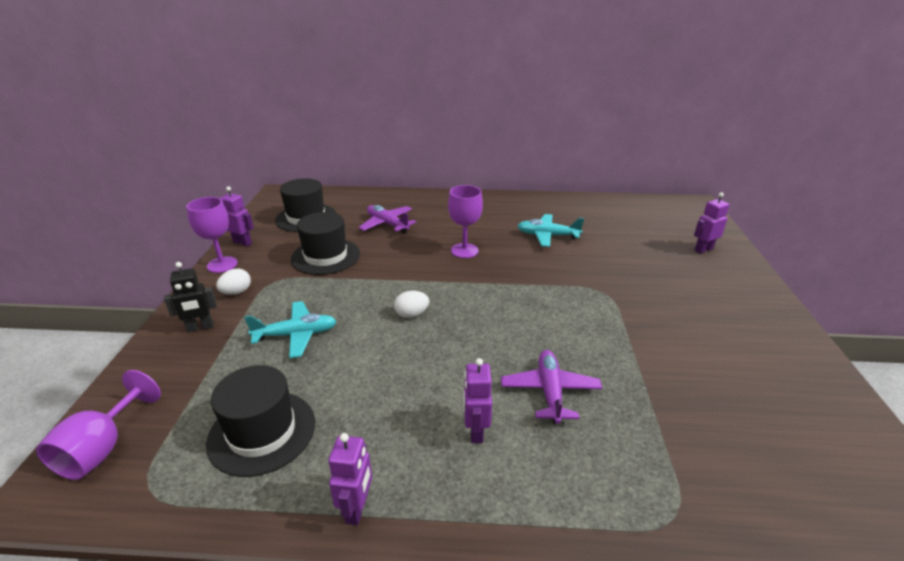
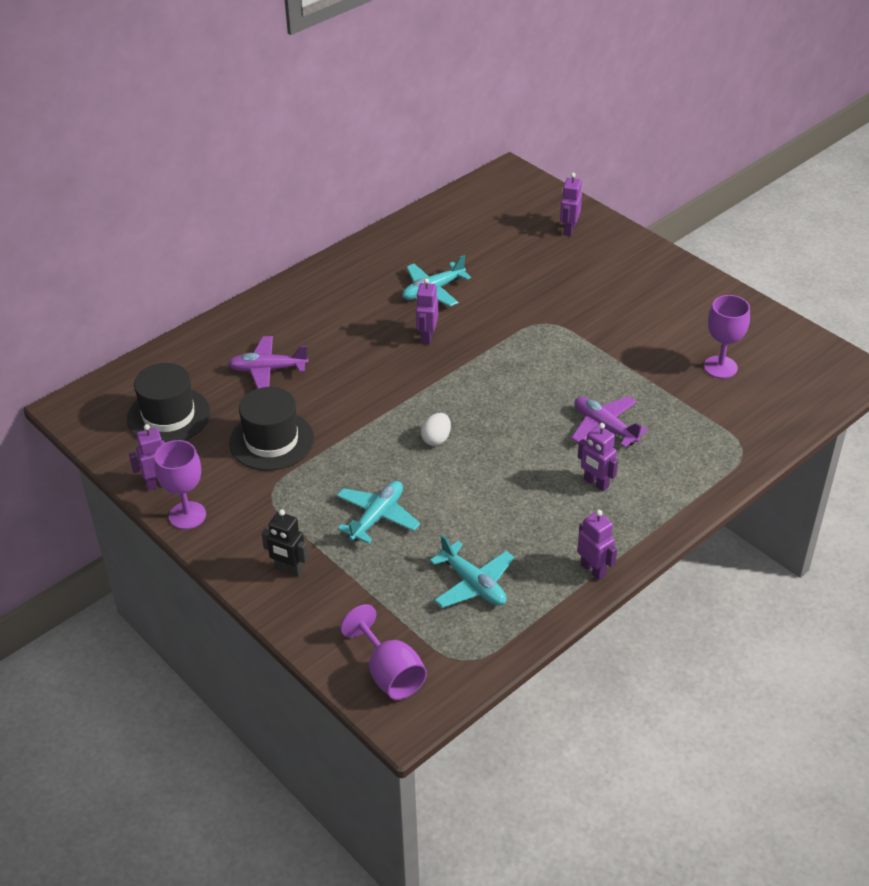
camera: 45 degrees left, 10 degrees up
(200, 327) = (289, 570): black robot -> black robot turned 90 degrees clockwise
(236, 292) = (257, 525): white egg -> none
(262, 432) = (473, 584): black hat -> turquoise plane
(464, 251) = (386, 352): purple goblet -> purple goblet (720, 367)
(503, 256) = (427, 337): none -> purple robot

